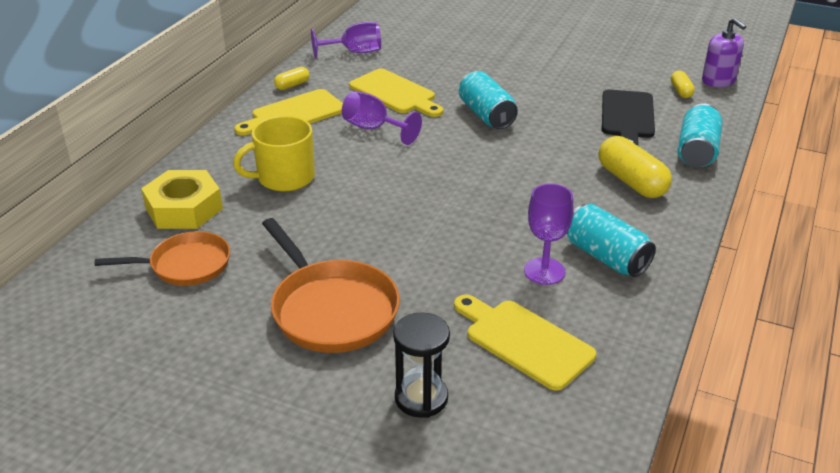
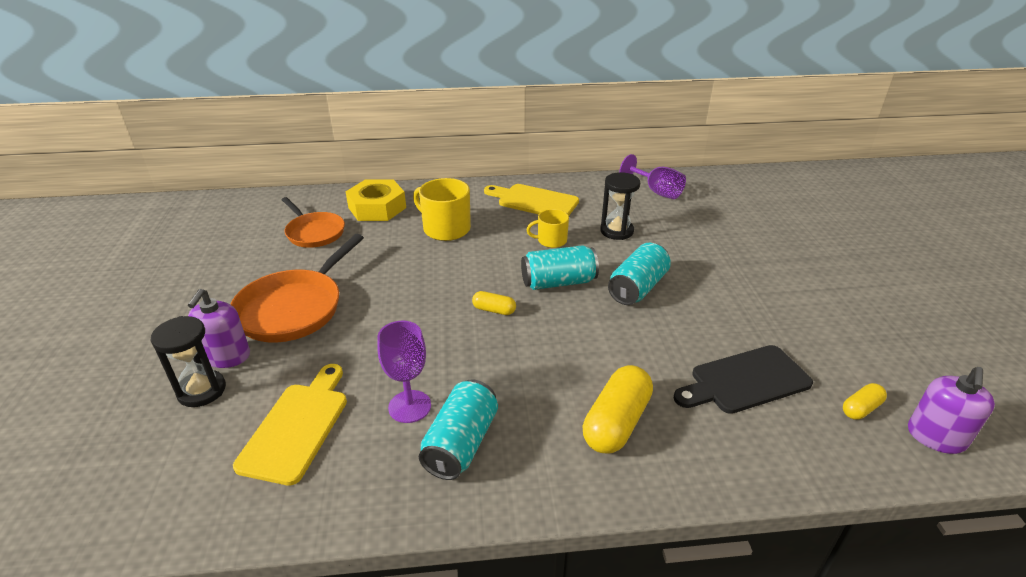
camera: 60 degrees right, 0 degrees up
(292, 85) = (573, 186): yellow capsule -> yellow capsule (494, 310)
(373, 129) = (551, 240): purple goblet -> yellow mug
(376, 372) = (227, 356): none -> purple soap dispenser
(395, 93) = (616, 231): yellow cutting board -> black hourglass
(697, 151) = (737, 461): turquoise can -> turquoise can (558, 282)

